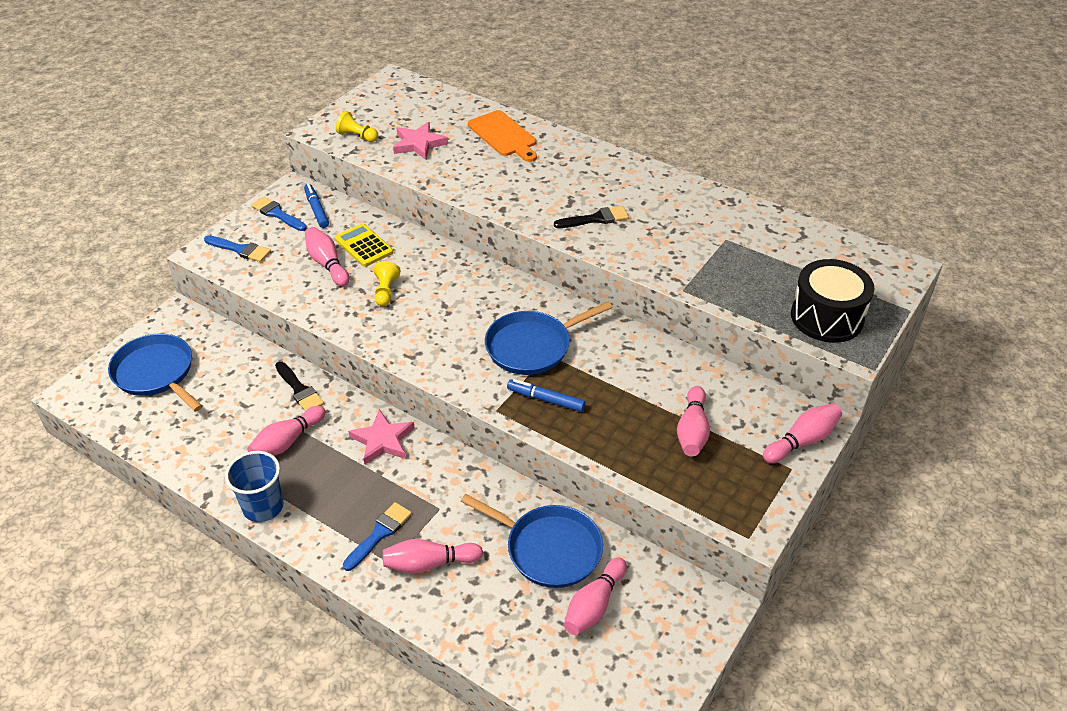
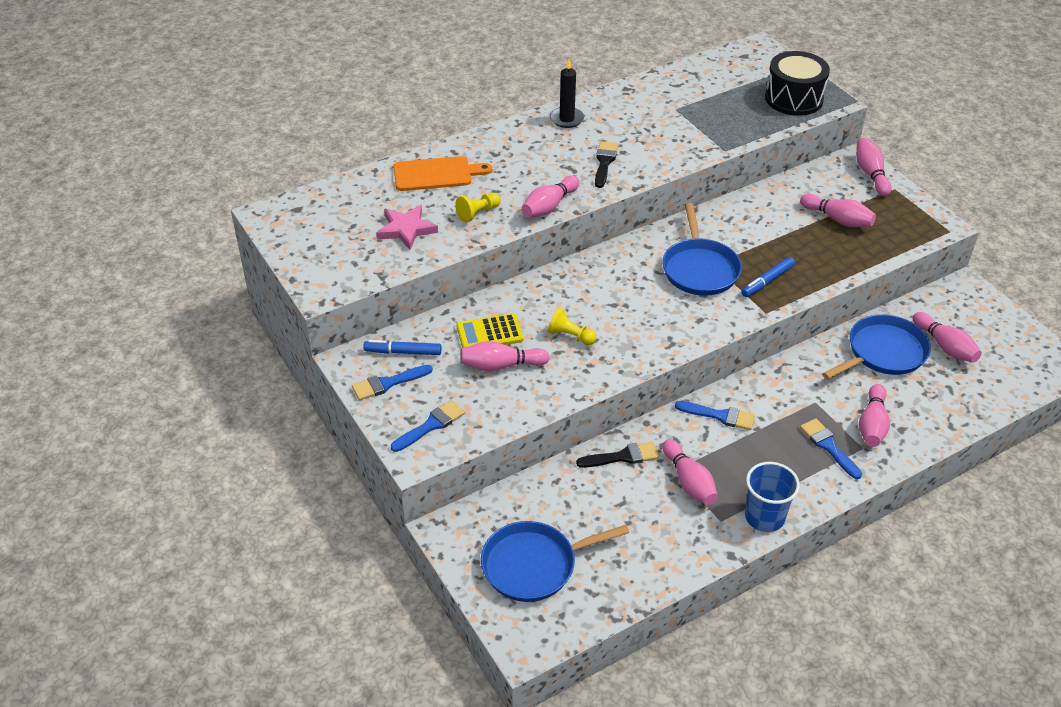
camera: 65 degrees left, 0 degrees up
(357, 136) = (357, 267): yellow pawn -> yellow pawn (478, 213)
(383, 440) = (719, 416): pink star -> blue brush
(504, 206) = (549, 206): none -> pink bowling pin
(645, 179) = (566, 119): none -> black candle

